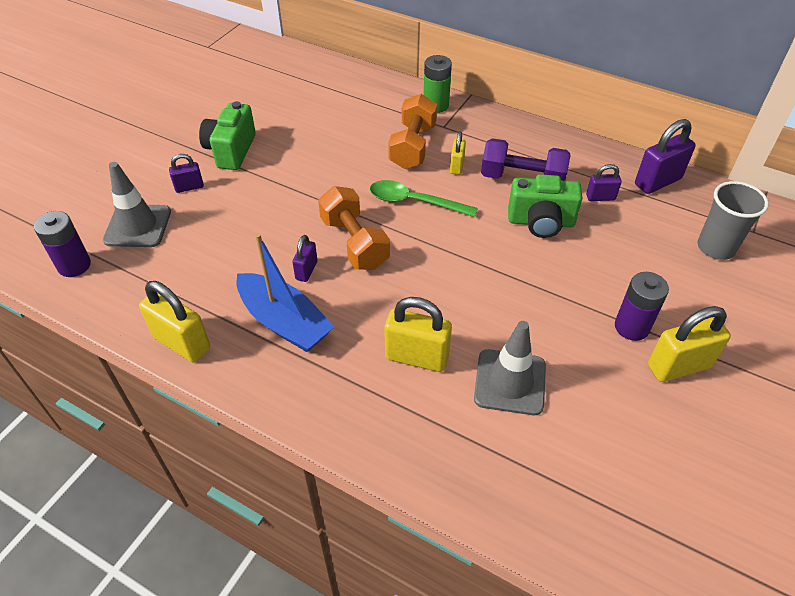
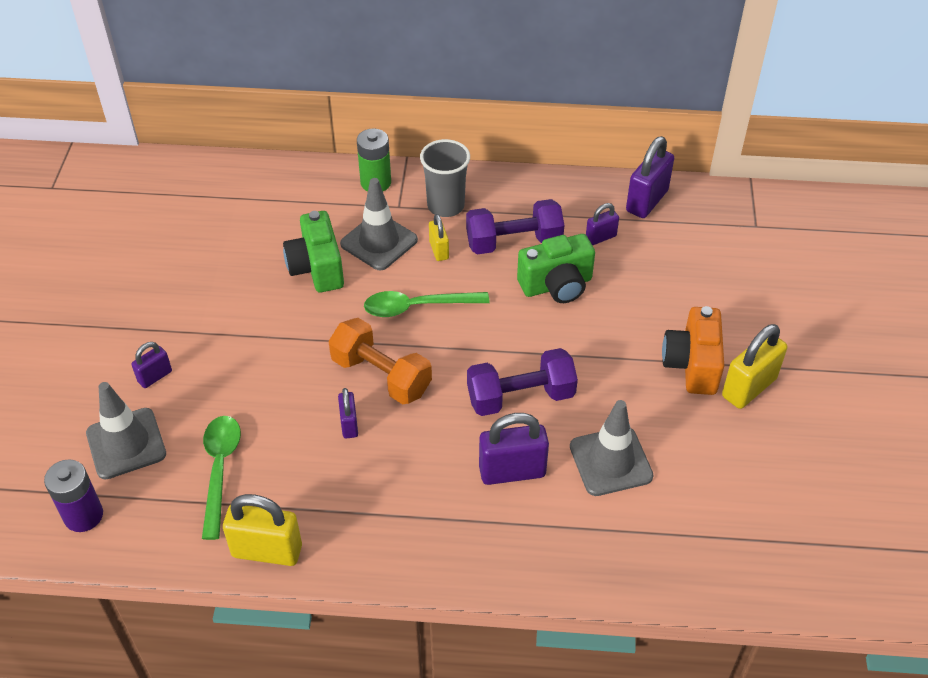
camera: 25 degrees left, 0 degrees up
(189, 269) = (220, 470): none -> green spoon
(231, 151) = (174, 315): green camera -> green camera (317, 268)
(284, 322) = (360, 487): blue boat -> none
(413, 146) = (379, 242): orange dumbbell -> grey traffic cone
(416, 357) = (512, 471): yellow padlock -> purple padlock
(459, 299) = (520, 397): none -> purple dumbbell
(631, 327) = (692, 365): purple battery -> orange camera
(715, 248) = (730, 255): grey cup -> grey cup (445, 206)

